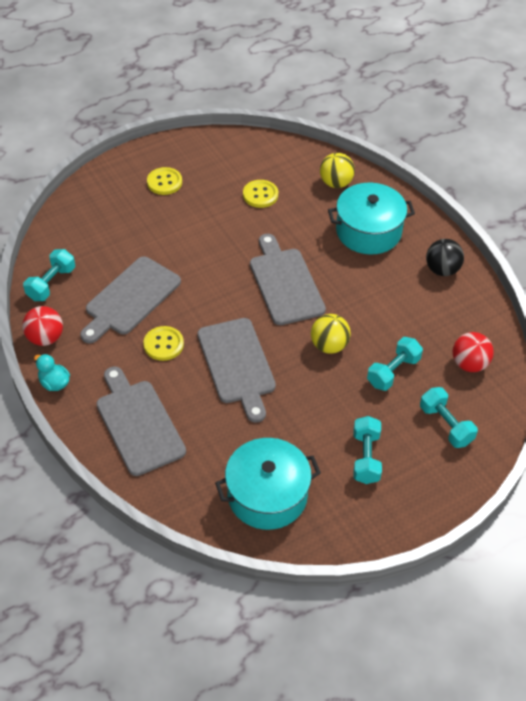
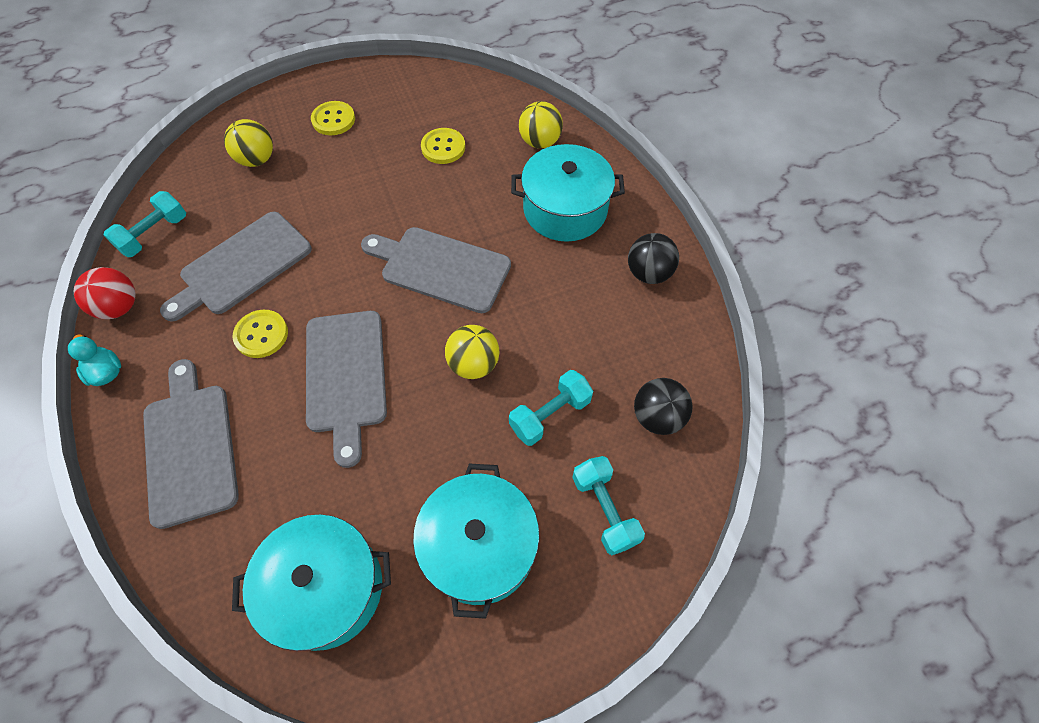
camera: 10 degrees right, 10 degrees up
(112, 219) = (257, 160): none -> yellow ball
(285, 283) = (441, 268): grey cutting board -> grey cutting board turned 60 degrees counterclockwise
(365, 457) = (479, 546): turquoise dumbbell -> turquoise pot
(469, 364) = (657, 417): red ball -> black ball

